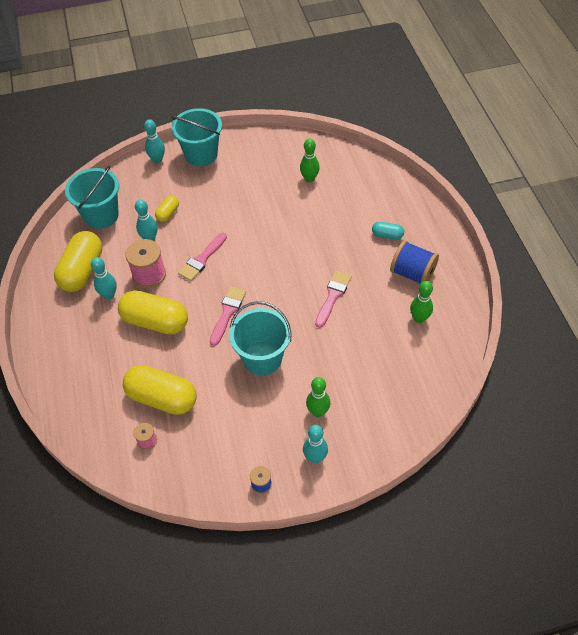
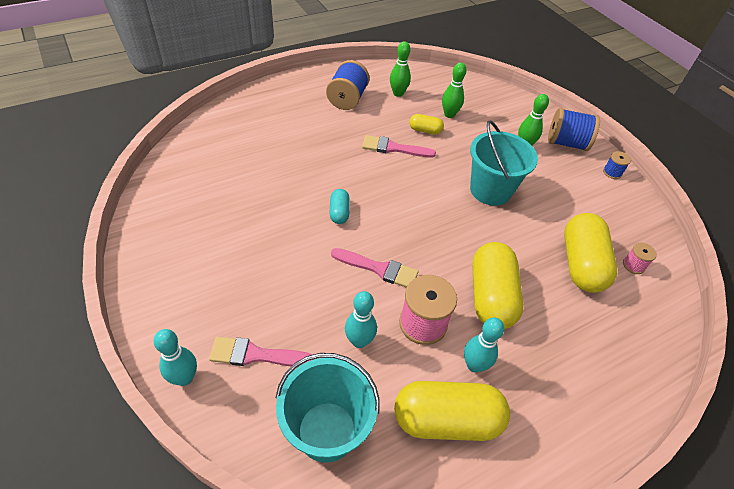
camera: 110 degrees left, 5 degrees down
(168, 213) = (305, 329): yellow capsule -> yellow capsule (425, 130)
(201, 154) = (172, 314): turquoise bucket -> none
(227, 312) = (448, 228): pink brush -> pink brush (256, 355)
(309, 179) = (221, 184): green bowling pin -> green bowling pin (449, 114)
(315, 457) = (566, 143): turquoise bowling pin -> blue spool
(387, 235) = (302, 117): turquoise capsule -> turquoise capsule (339, 212)

